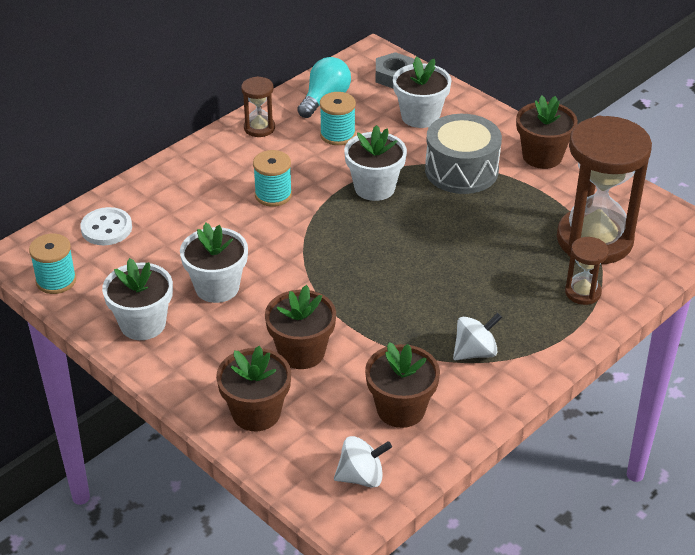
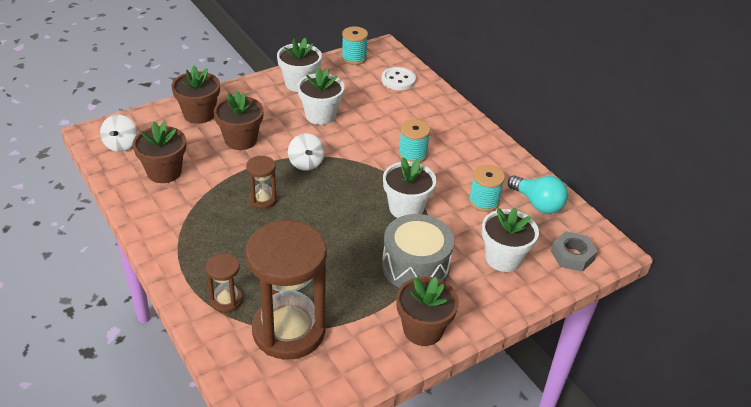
camera: 100 degrees right, 0 degrees up
(259, 128) = (501, 161): brown hourglass -> brown hourglass (263, 199)
(475, 352) = (195, 219): white spinning top -> white spinning top (306, 163)

